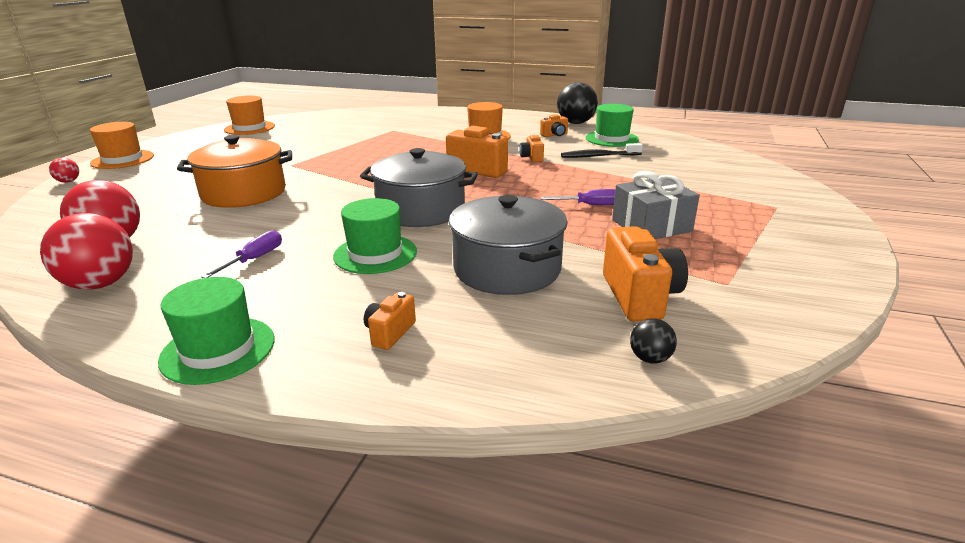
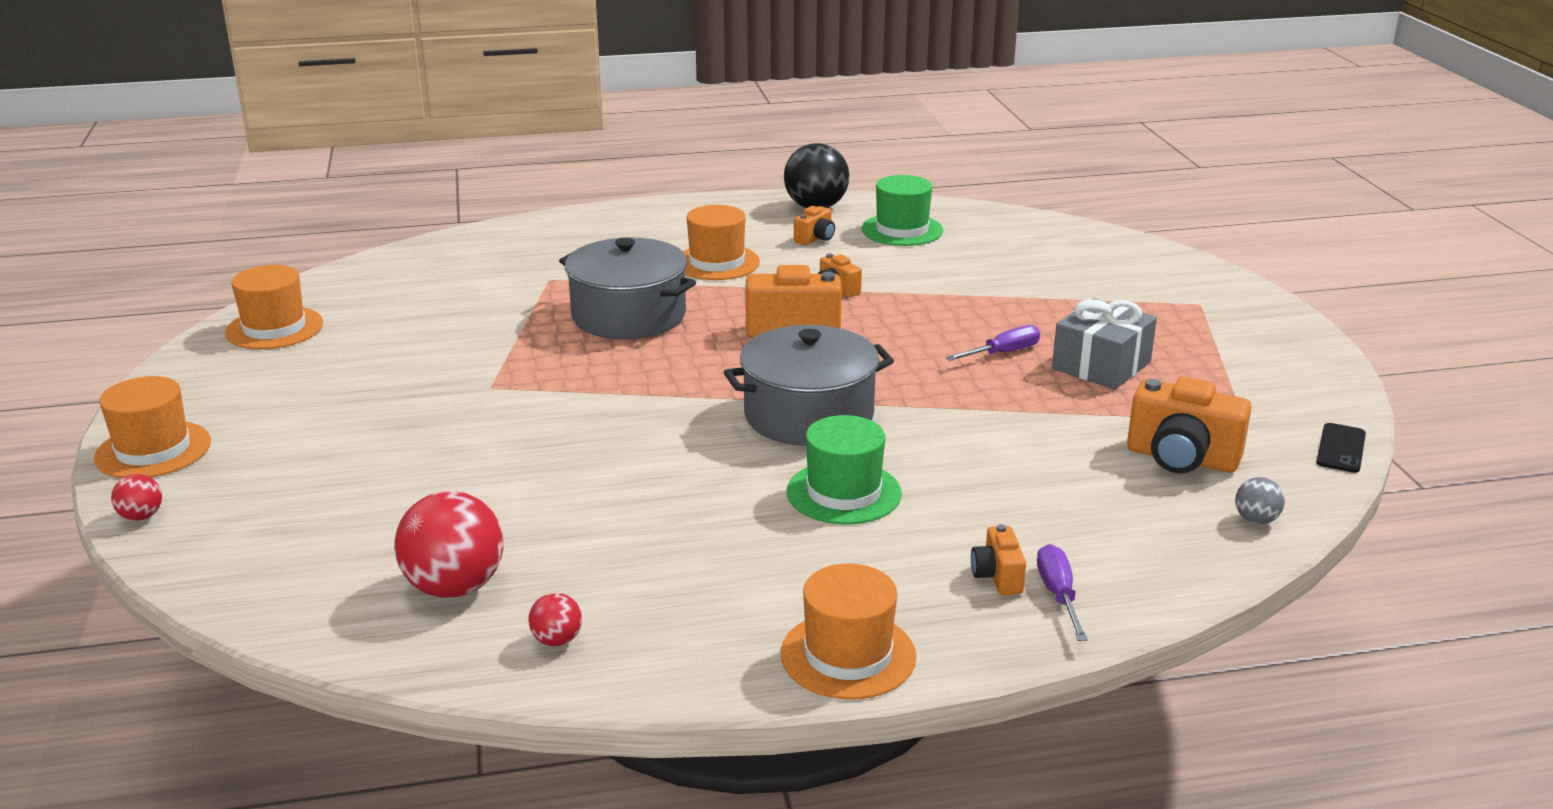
camera: 30 degrees left, 0 degrees up
(100, 284) = (557, 640): red ball -> red ball, size x0.48
(218, 349) = (848, 655): green hat -> orange hat
(244, 193) = (506, 455): orange pot -> none
(254, 259) = (703, 545): purple screwdriver -> purple screwdriver (1058, 595)
(507, 269) = (1017, 467): grey pot -> grey pot (629, 316)
(598, 156) = (921, 267): black toothbrush -> none
(639, 296) = (1181, 459): orange camera -> orange camera turned 150 degrees clockwise
(650, 358) = (1256, 520): black ball -> grey ball
(798, 327) = (1341, 448): none -> black phone

